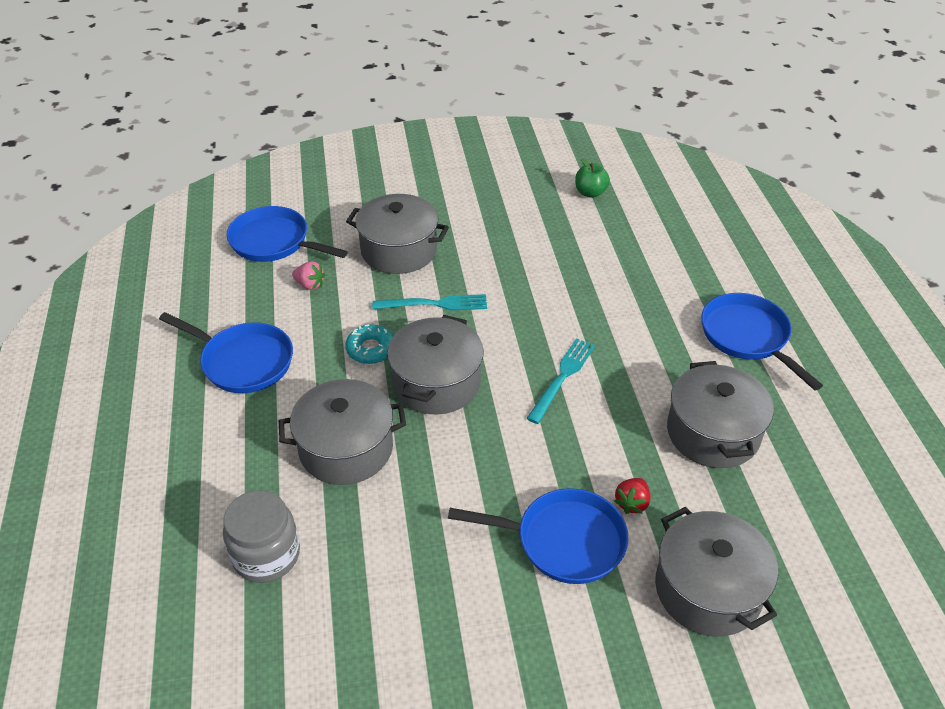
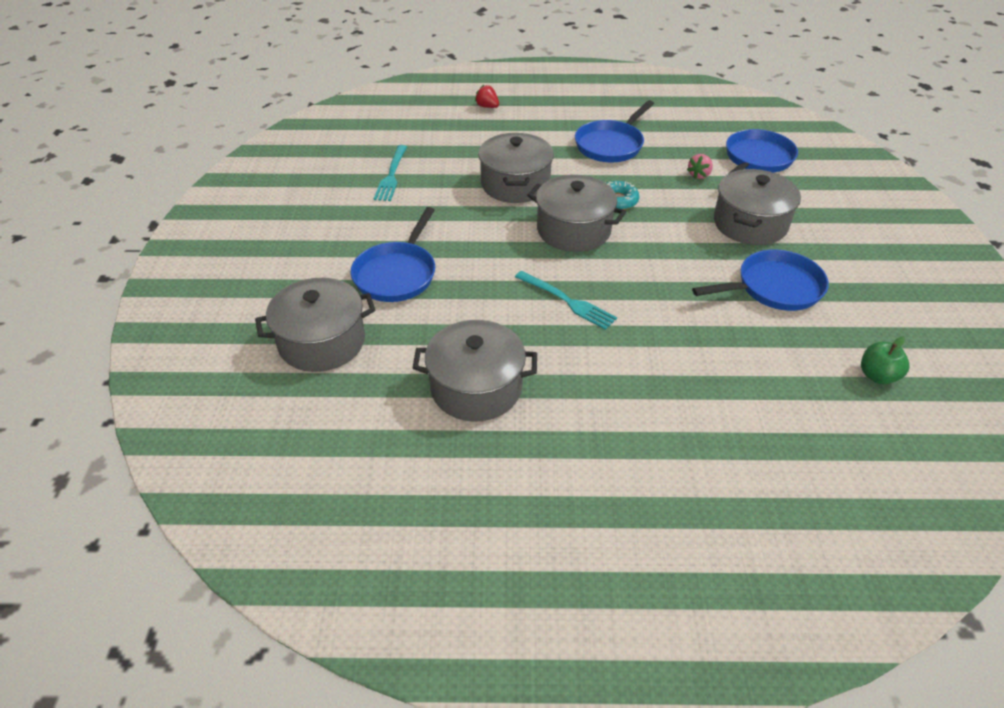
camera: 100 degrees right, 0 degrees up
(266, 555) = (437, 152): grey jar -> none
(435, 304) = (672, 238): turquoise fork -> turquoise fork (391, 176)
(632, 503) = (417, 317): red strawberry -> red strawberry (487, 107)
(748, 337) = (605, 456): blue pan -> blue pan (774, 288)

